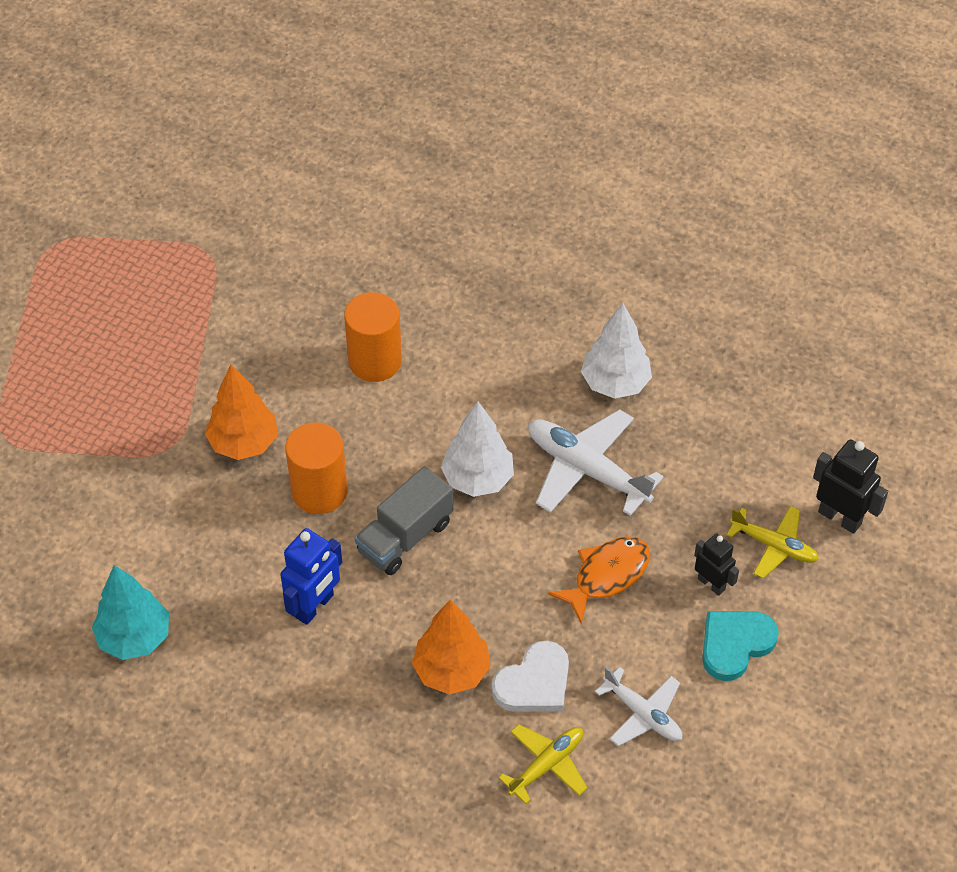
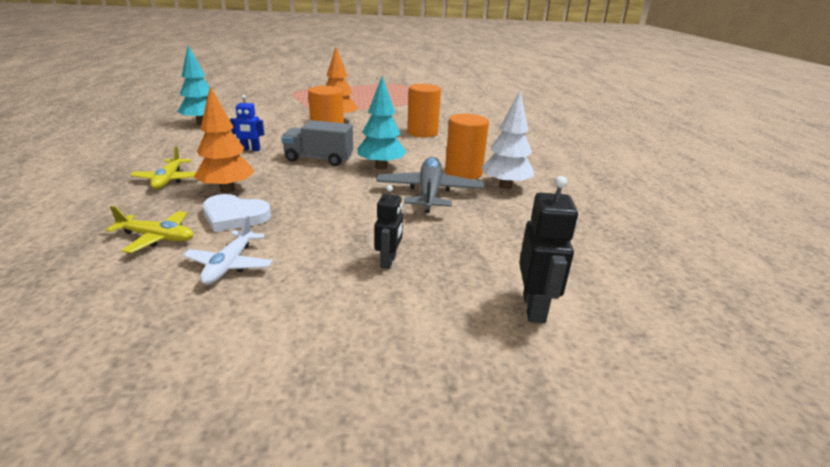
camera: 55 degrees right, 25 degrees down
(315, 606) = (250, 150): blue robot -> blue robot, size x0.66
(478, 479) = (381, 167): white tree -> turquoise tree
(551, 400) = (463, 172): none -> orange cylinder
(586, 469) = (429, 193): white plane -> grey plane
(606, 576) = (351, 219): orange fish -> none
(735, 644) = (337, 290): turquoise heart -> none
(774, 546) = (460, 281): yellow plane -> yellow plane (168, 180)

